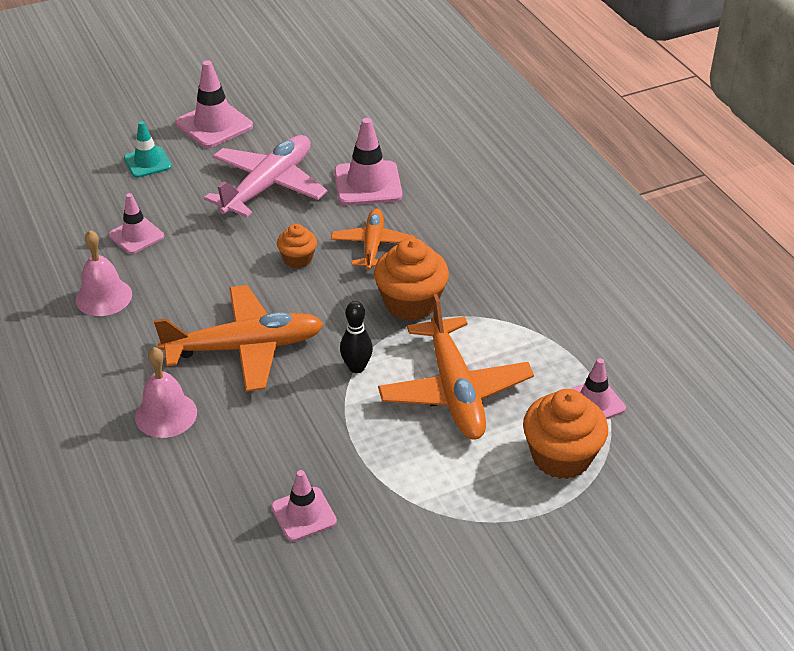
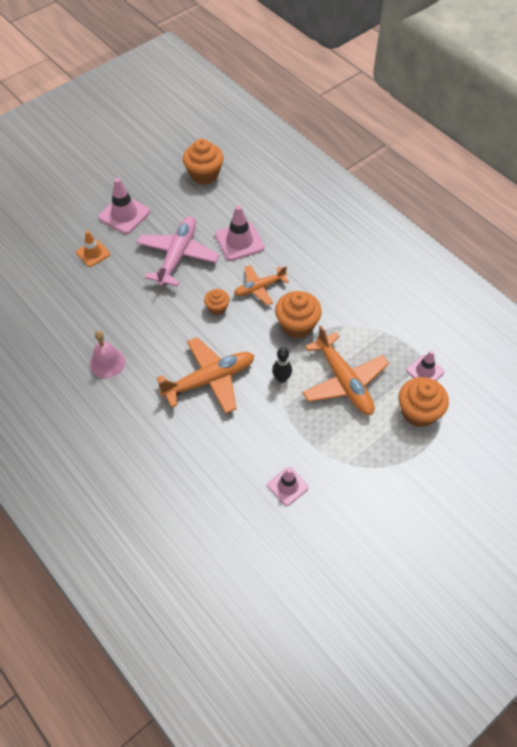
camera: 15 degrees left, 15 degrees up
(136, 236) = (109, 312): pink traffic cone -> none
(147, 162) = (93, 253): turquoise traffic cone -> orange traffic cone
(166, 414) = (180, 438): pink bell -> none
(351, 96) = (204, 174): none -> orange cupcake
(373, 245) = (259, 288): orange plane -> orange plane turned 105 degrees counterclockwise

